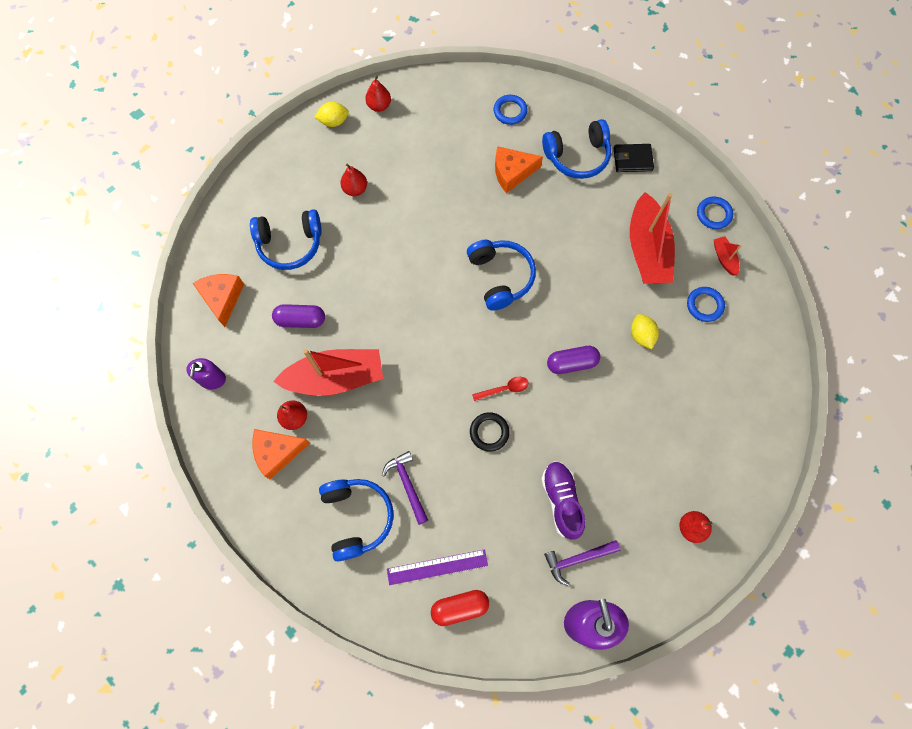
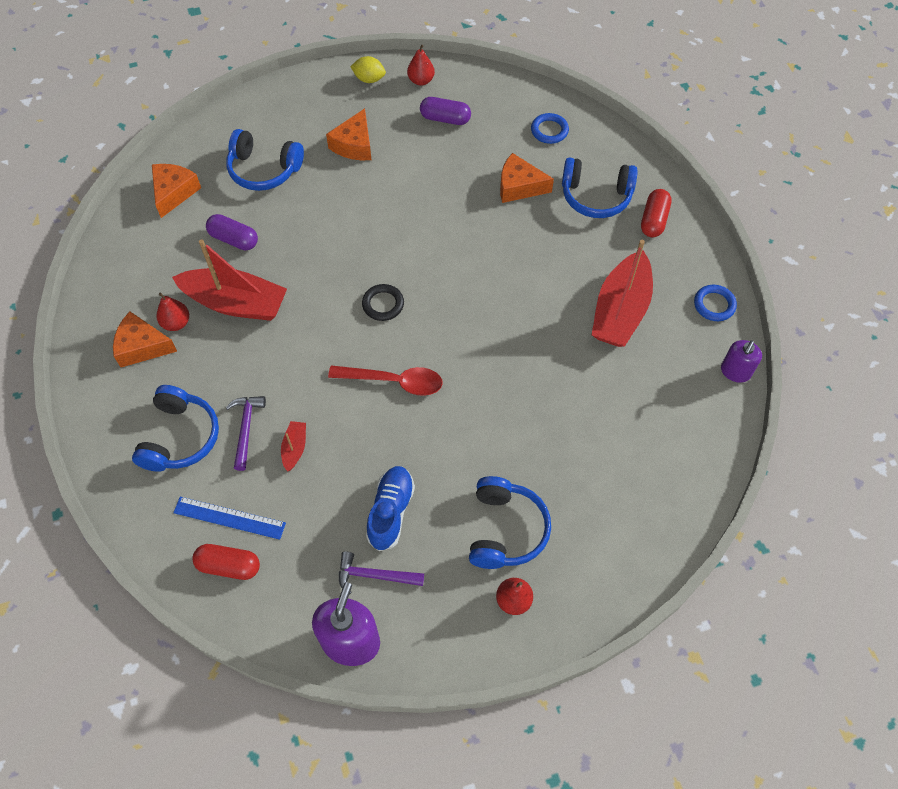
camera: 25 degrees right, 10 degrees down
(212, 379) = (122, 258): purple soap dispenser -> purple soap dispenser (735, 371)
(355, 189) = (354, 145): red pear -> orange cheese
(437, 567) = (229, 518): purple ruler -> blue ruler
(489, 432) = (355, 415): black ring -> black ring (383, 304)
(500, 277) = (451, 277): blue headphones -> blue headphones (505, 530)
(504, 389) = (394, 381): red spoon -> red spoon, size x1.76
(561, 501) = (390, 512): purple shoe -> blue shoe
(571, 363) = (477, 386): purple capsule -> purple capsule (445, 119)
(632, 159) = (653, 220): black wallet -> red capsule
(641, 335) = (567, 390): yellow lemon -> none
(704, 305) = (653, 388): blue ring -> none
(724, 258) = (702, 351): red boat -> red boat (295, 448)

